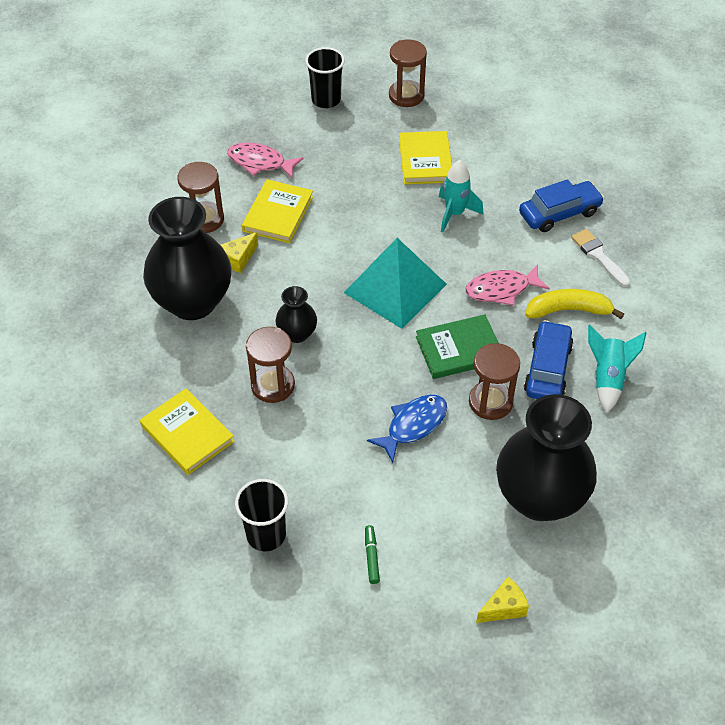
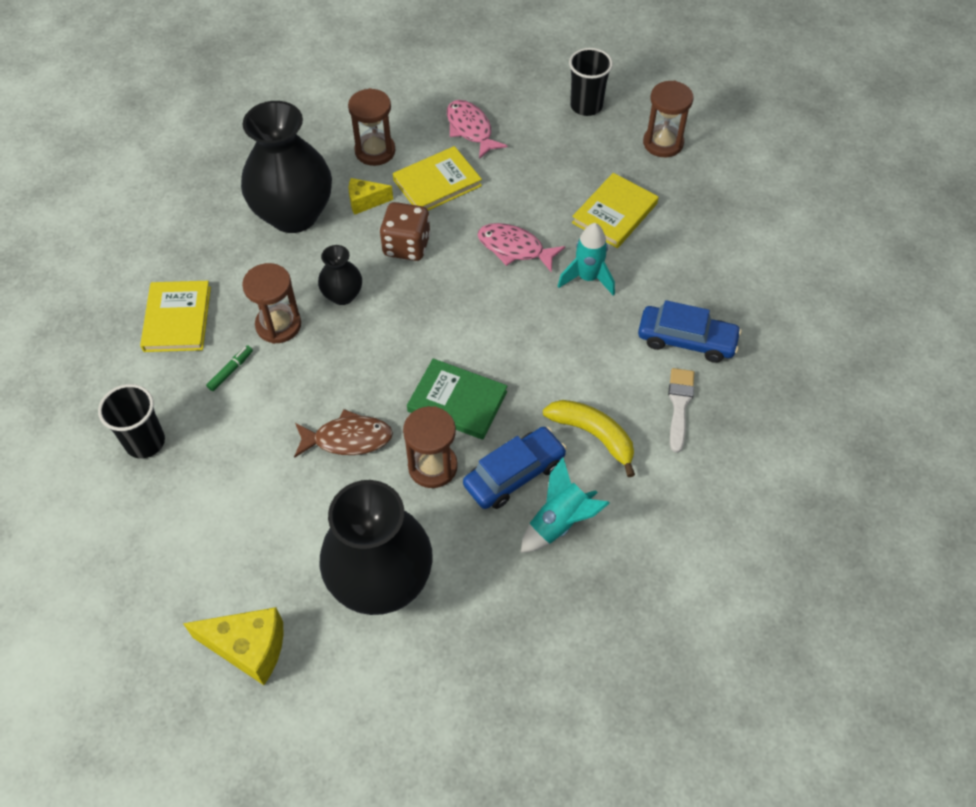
camera: 40 degrees right, 5 degrees up
(305, 270) = (406, 246): none -> brown dice
(371, 557) = (198, 522): green marker -> green marker (231, 371)
(395, 288) = (463, 310): turquoise pyramid -> none
(413, 425) = (348, 439): blue fish -> brown fish
(501, 290) = (553, 374): pink fish -> pink fish (514, 248)
(503, 608) = (249, 648): yellow cheese -> yellow cheese, size x1.64

